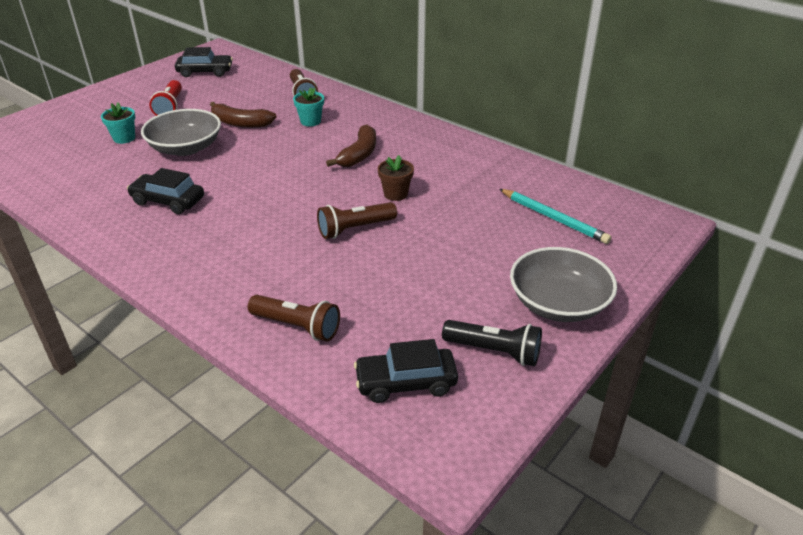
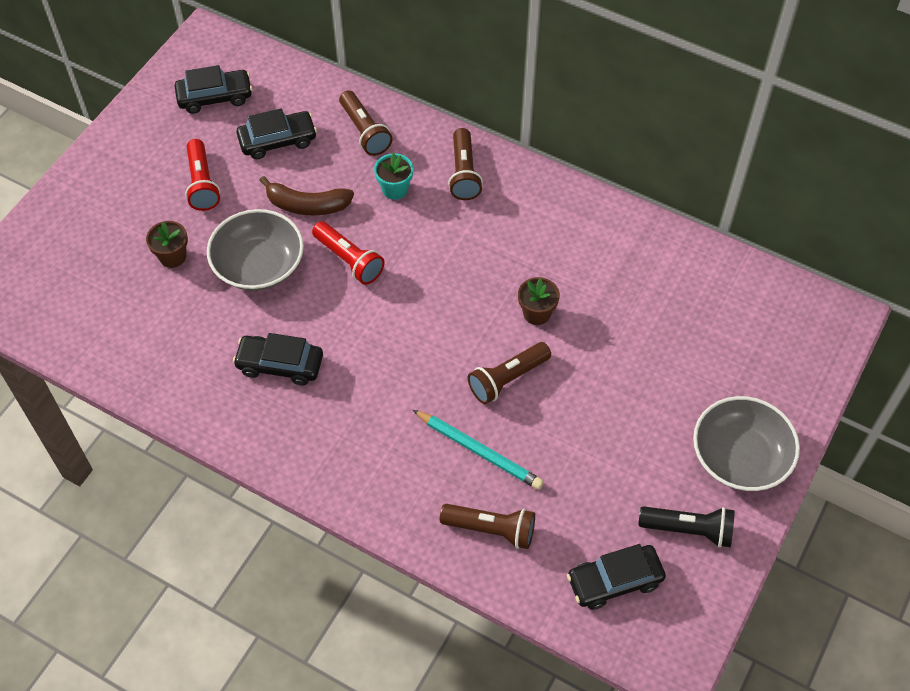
camera: 10 degrees left, 20 degrees up
(124, 138) = (172, 257): turquoise flower pot -> brown flower pot
(237, 93) = (278, 141): none -> black car
(257, 152) = (349, 260): none -> red flashlight
(359, 154) = (475, 247): brown banana -> none
(367, 119) = (464, 173): none -> brown flashlight
(553, 218) = (718, 329): turquoise pencil -> turquoise pencil (479, 451)

